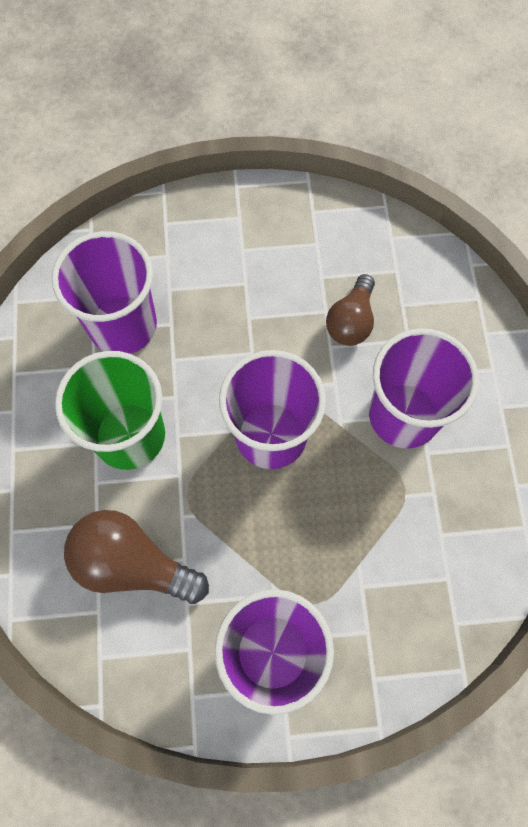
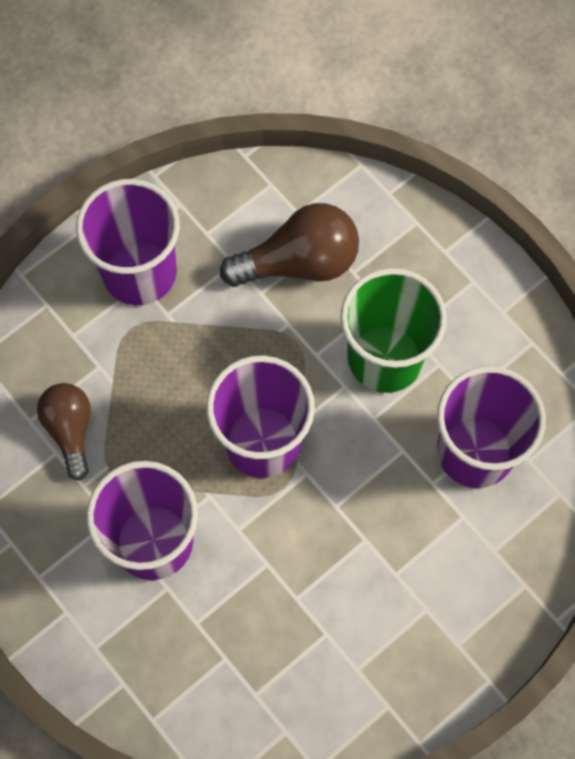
camera: 145 degrees right, 0 degrees up
(351, 321) = (264, 604): brown light bulb -> brown light bulb (70, 430)

